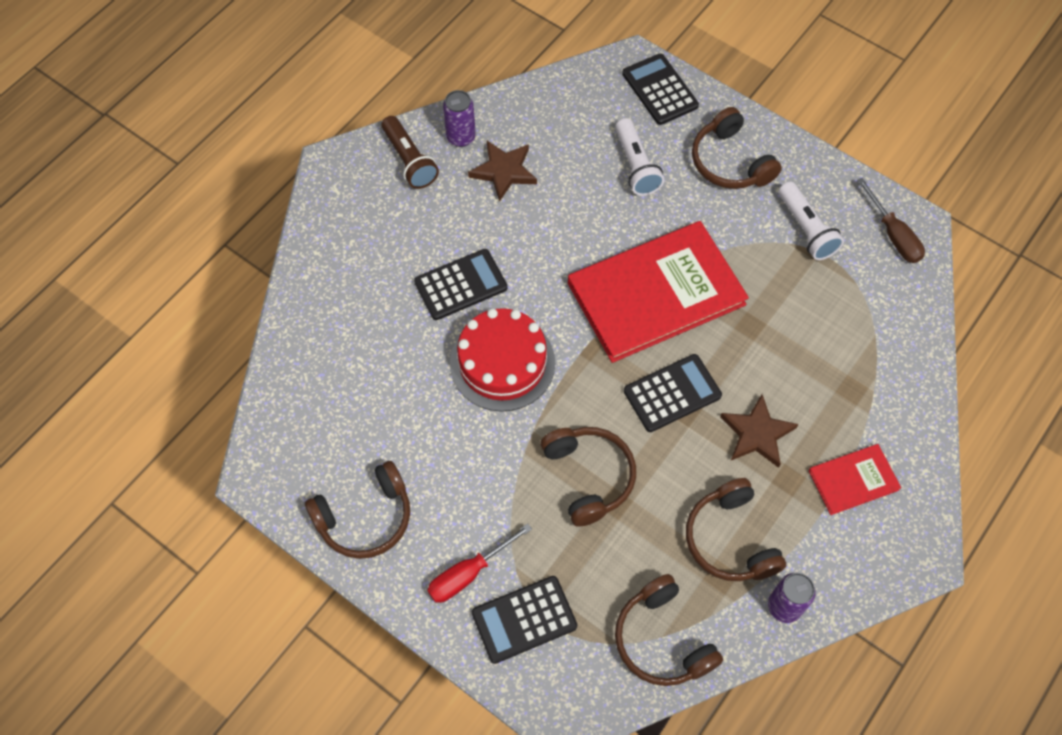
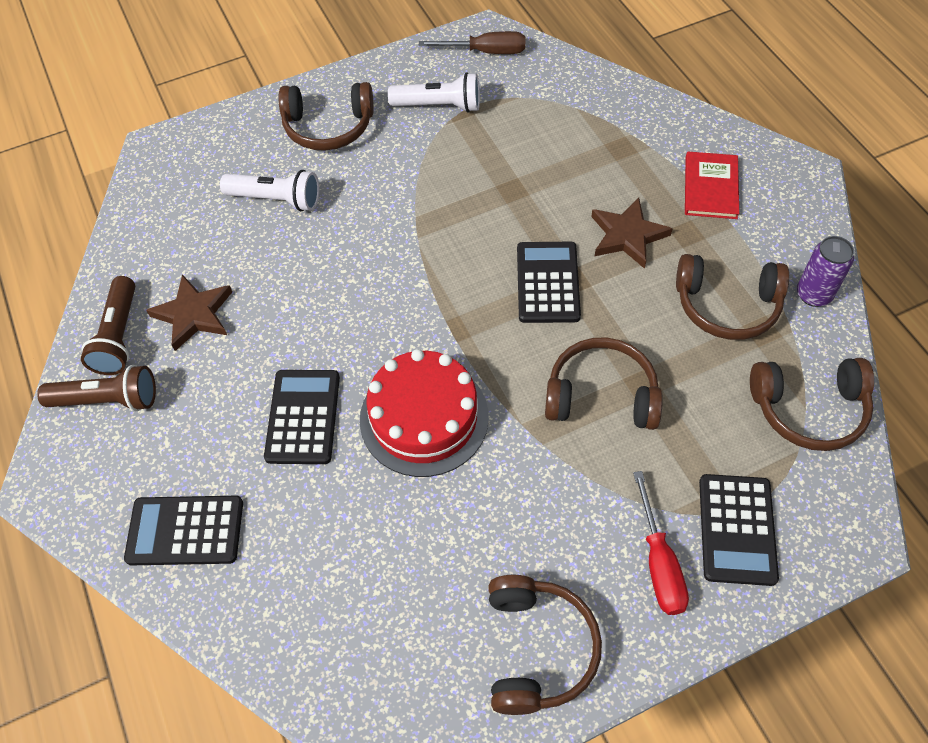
camera: 60 degrees left, 5 degrees down
(461, 137) = (119, 336): purple can -> brown flashlight
(656, 294) = (430, 247): red book -> none
(660, 90) = (206, 143): black calculator -> black calculator (185, 531)

